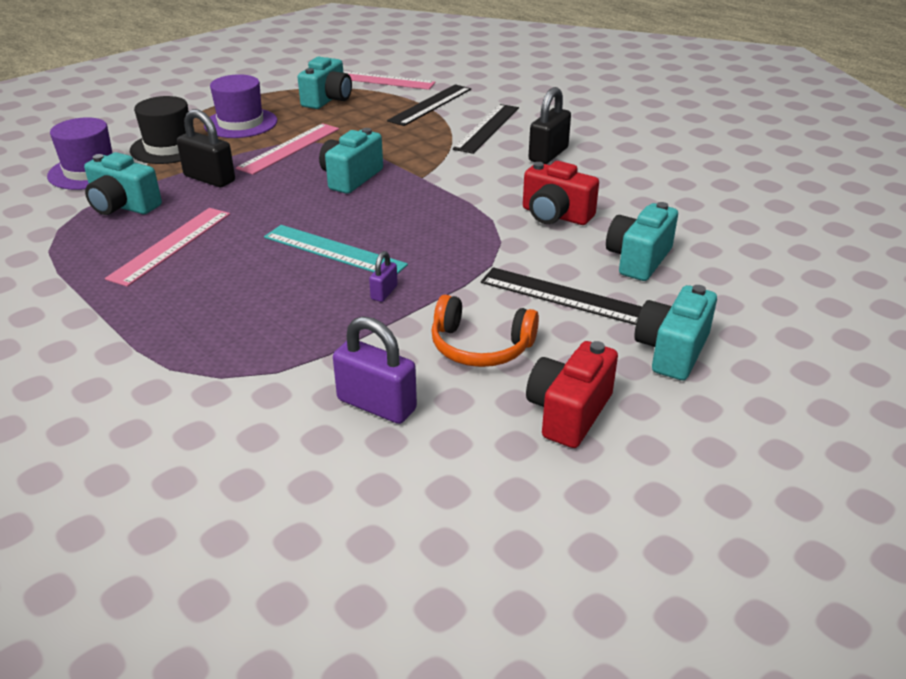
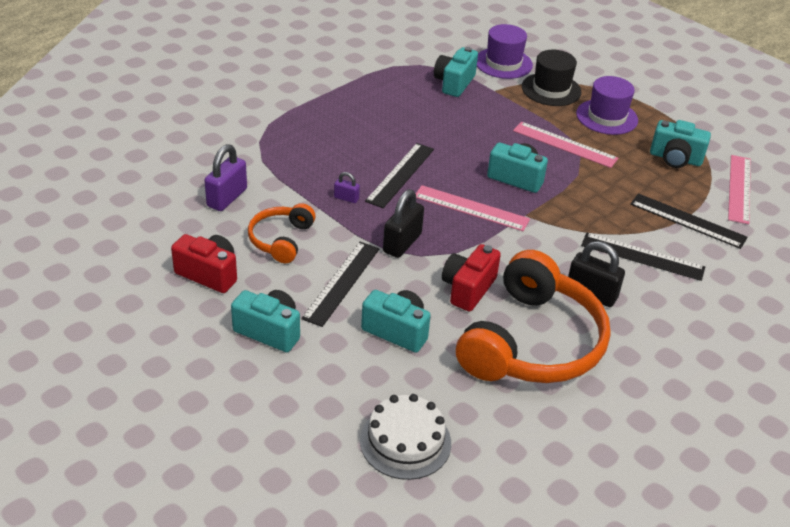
camera: 85 degrees right, 5 degrees up
(171, 245) = (403, 108): pink ruler -> pink ruler (471, 208)
(209, 179) = (502, 113): black padlock -> black padlock (402, 243)
(334, 251) = (400, 175): turquoise ruler -> black ruler
(629, 187) = (532, 343): none -> orange headphones
(802, 258) = (405, 442): none -> white cake

